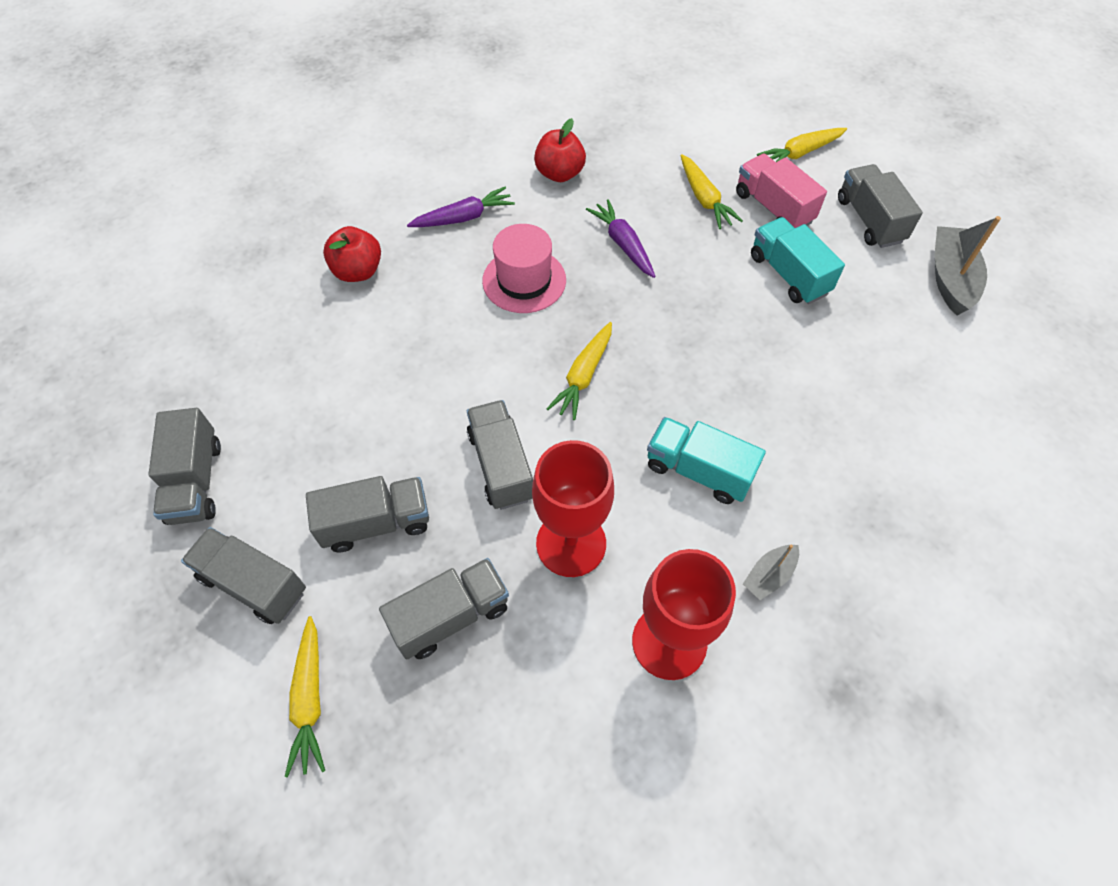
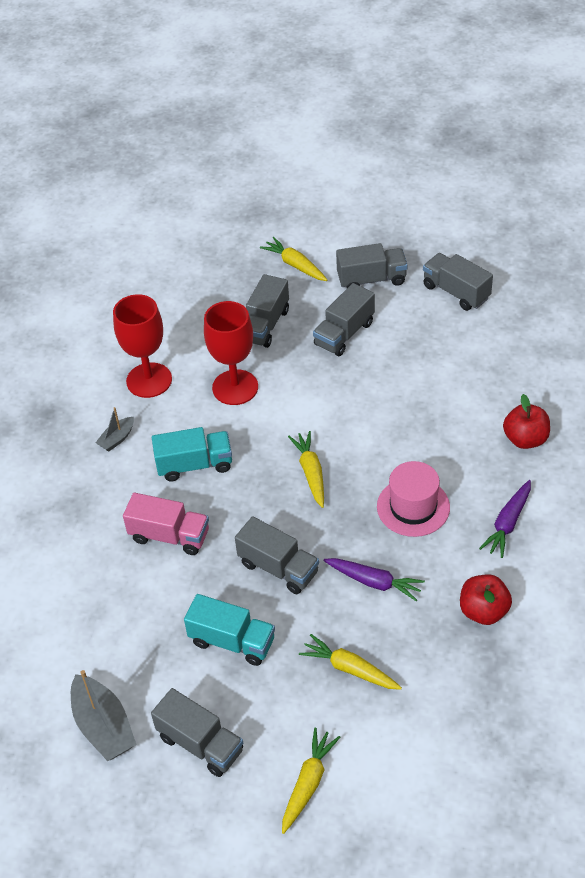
camera: 145 degrees right, 10 degrees down
(501, 465) = (309, 396): grey truck -> grey truck (278, 568)
(769, 575) = (117, 439): grey boat -> grey boat turned 150 degrees counterclockwise
(773, 208) = (288, 700): pink truck -> pink truck (169, 536)

